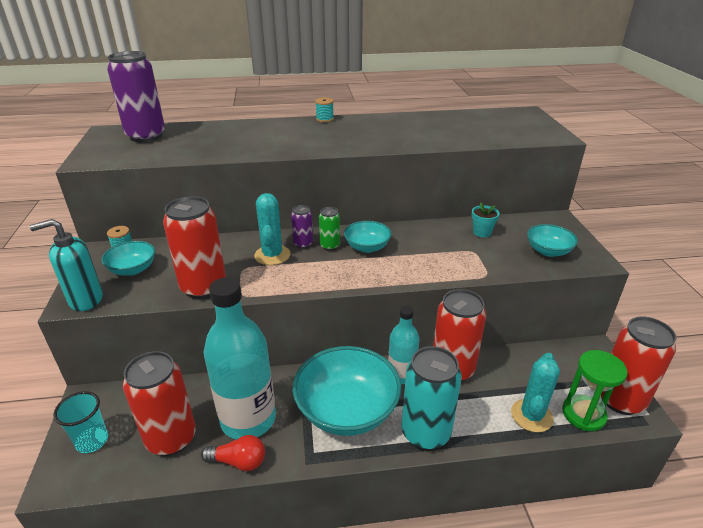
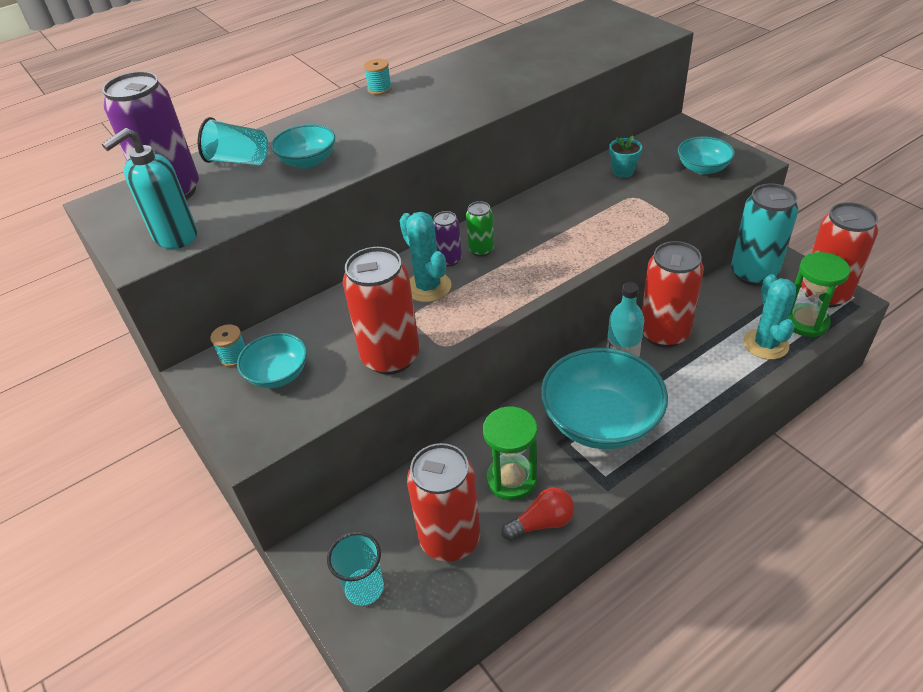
camera: 25 degrees left, 10 degrees up
(85, 300) = (263, 434): turquoise soap dispenser -> turquoise soap dispenser (175, 236)
(199, 132) = (238, 160): none -> turquoise cup
(248, 419) = (511, 479): turquoise bottle -> green hourglass
(367, 247) = (523, 235): turquoise bowl -> turquoise bowl (308, 161)
(425, 433) = (690, 405): turquoise can -> turquoise can (753, 273)

